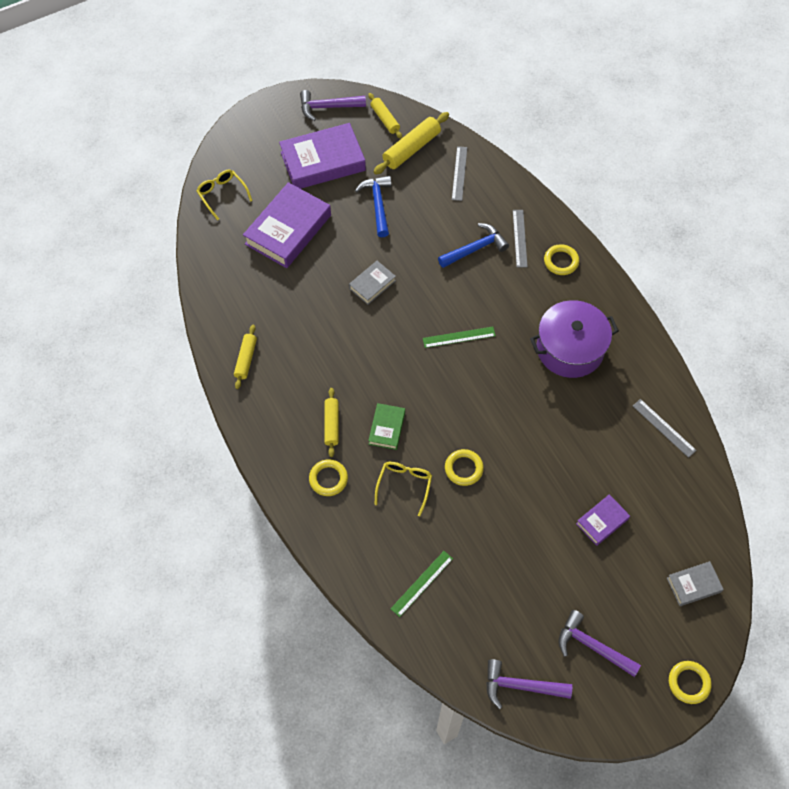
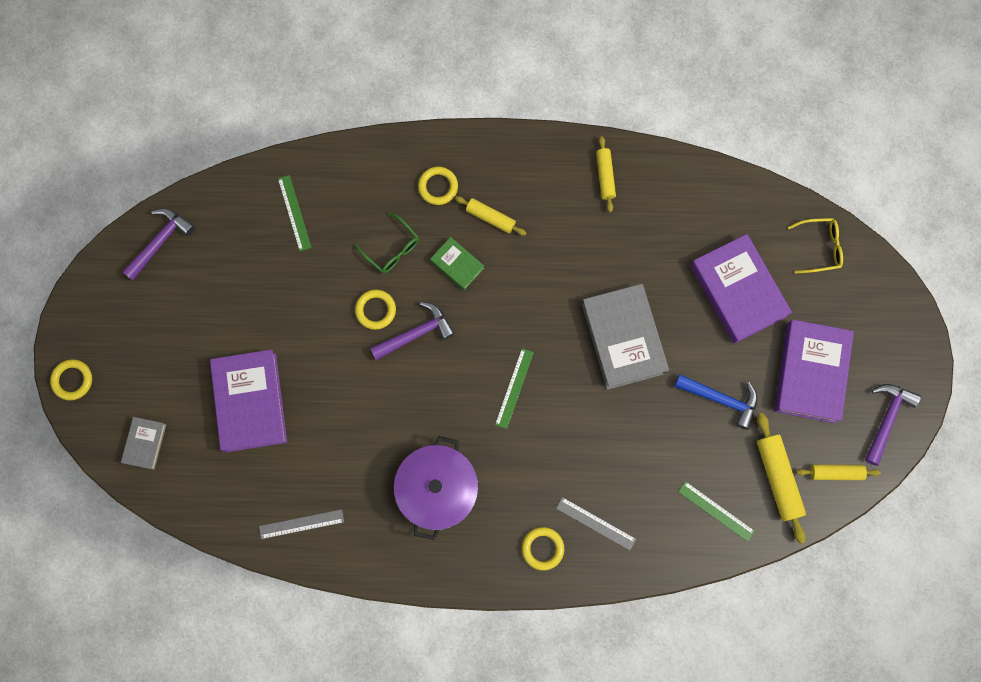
camera: 120 degrees right, 15 degrees up
(246, 359) = (605, 176): yellow rolling pin -> yellow rolling pin turned 45 degrees clockwise
(372, 284) = (623, 338): grey book -> grey book, size x1.98
(404, 485) = (391, 248): yellow glasses -> green glasses
(459, 173) = (716, 511): grey ruler -> green ruler
(475, 248) = (608, 468): blue hammer -> none
(592, 646) = (153, 320): purple hammer -> purple hammer (416, 333)
(602, 521) = (250, 402): purple book -> purple book, size x1.98

